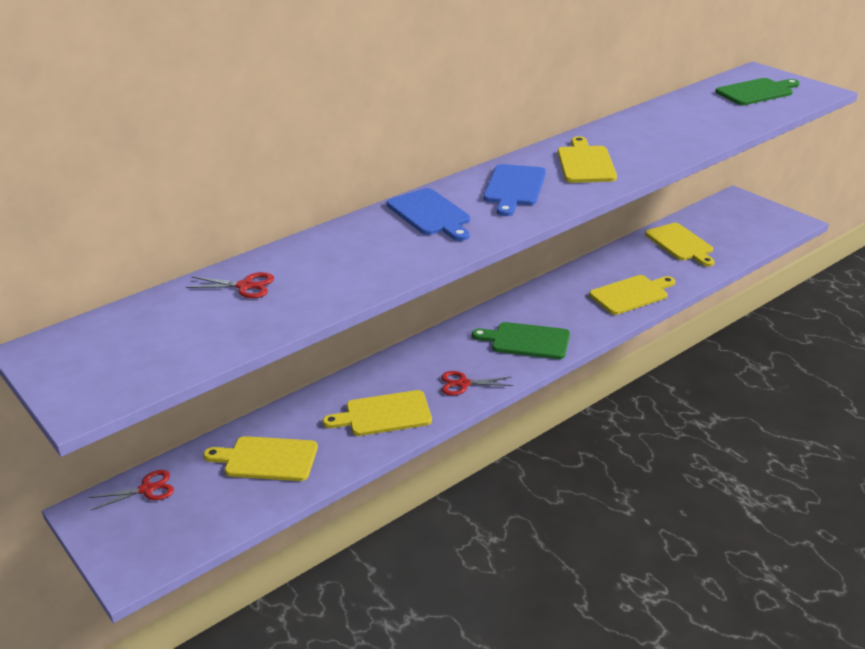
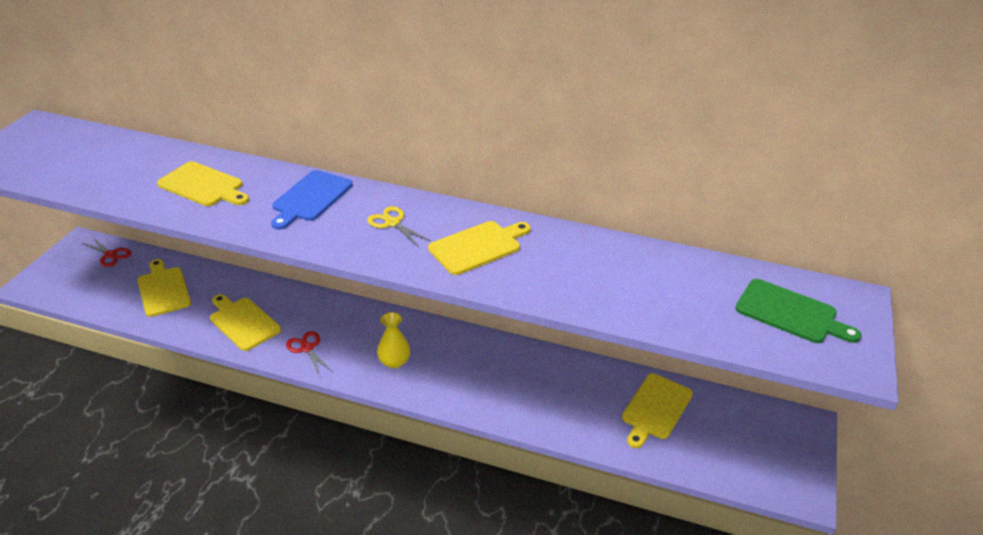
camera: 55 degrees right, 5 degrees up
(245, 286) = (148, 161): red scissors -> none
(514, 188) = (392, 223): blue cutting board -> yellow scissors
(526, 341) = (394, 361): green cutting board -> yellow vase
(631, 294) = (524, 403): yellow cutting board -> yellow cutting board (203, 186)

